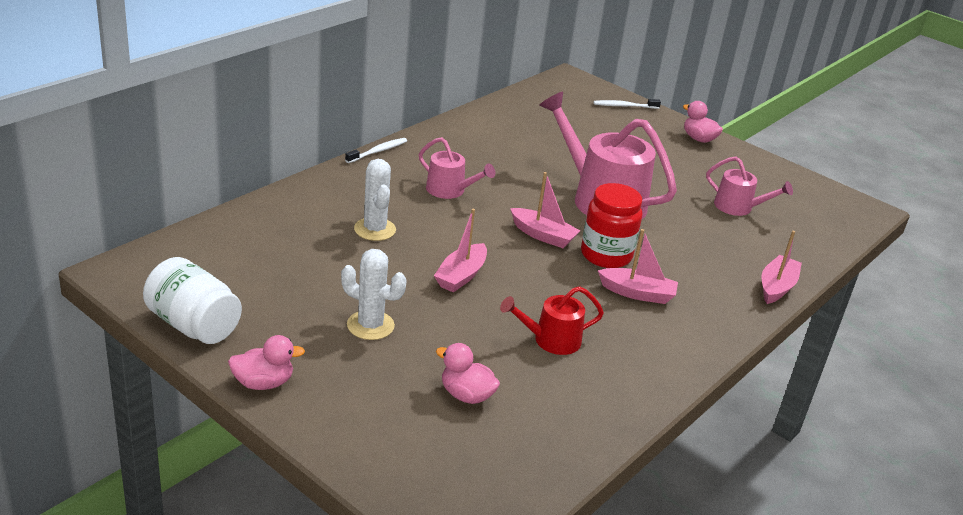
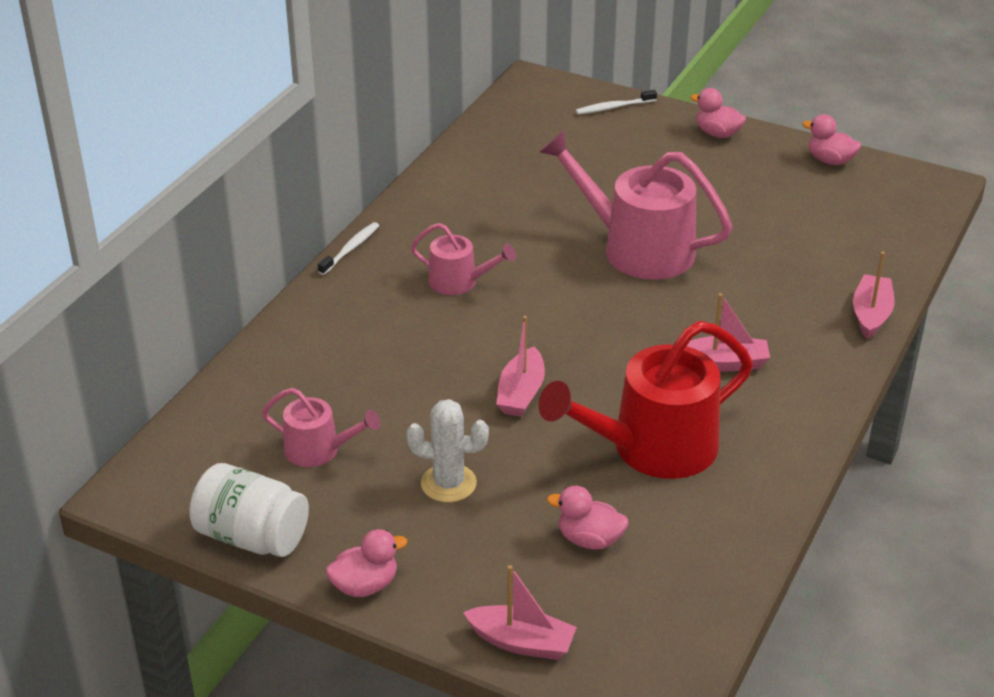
camera: 10 degrees left, 5 degrees up
(375, 229) = (396, 358): white cactus -> none
(543, 235) = (590, 315): pink boat -> pink boat (521, 642)
(551, 340) = (653, 448): red watering can -> red watering can, size x1.92
(606, 255) = (670, 323): red jar -> none
(738, 207) = (794, 219): pink watering can -> pink watering can (318, 450)
(783, 175) = (830, 160): none -> pink duck

